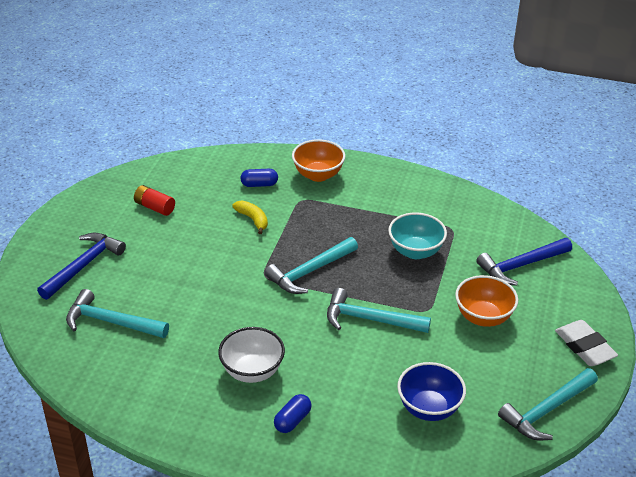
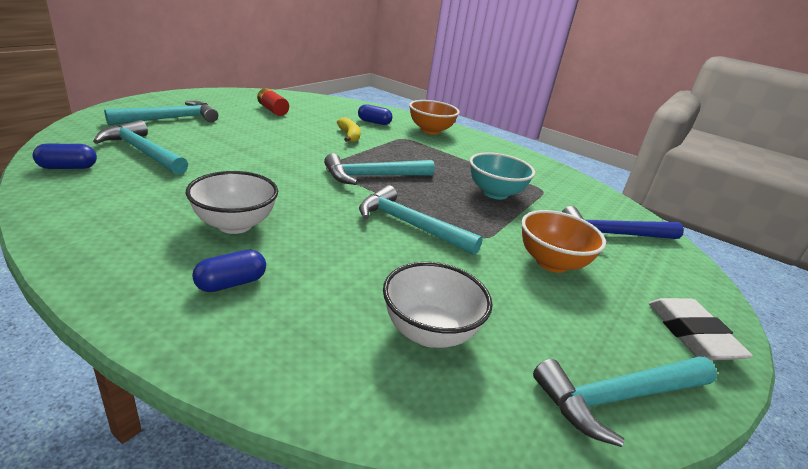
camera: 15 degrees right, 10 degrees down
(81, 365) = (68, 167): none -> blue capsule
(83, 266) = (170, 119): blue hammer -> turquoise hammer
(429, 408) = (429, 332): blue bowl -> white bowl

